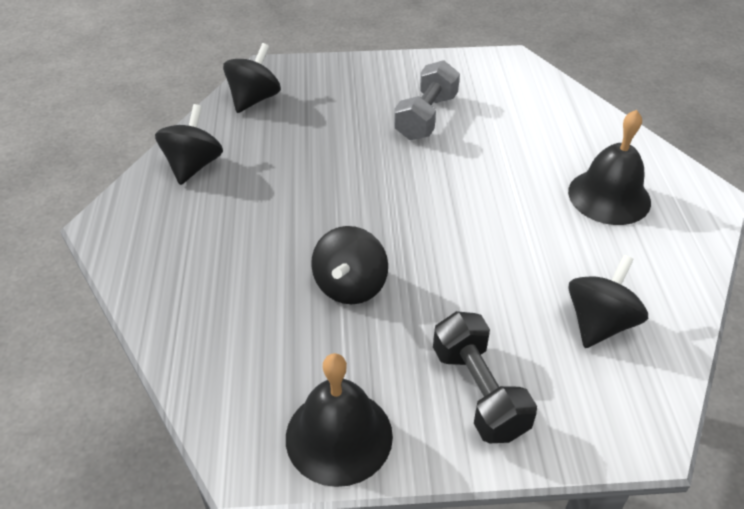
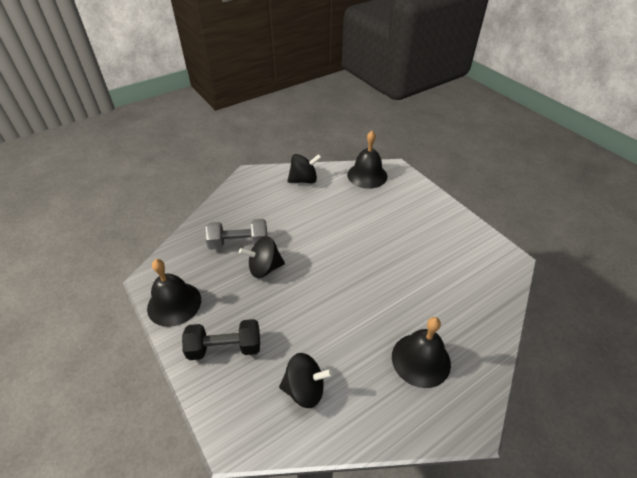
camera: 60 degrees right, 0 degrees up
(254, 99) = (367, 175): black spinning top -> black bell
(426, 117) = (415, 243): grey dumbbell -> grey dumbbell (238, 243)
(478, 391) = (225, 348): black dumbbell -> black dumbbell turned 45 degrees clockwise

